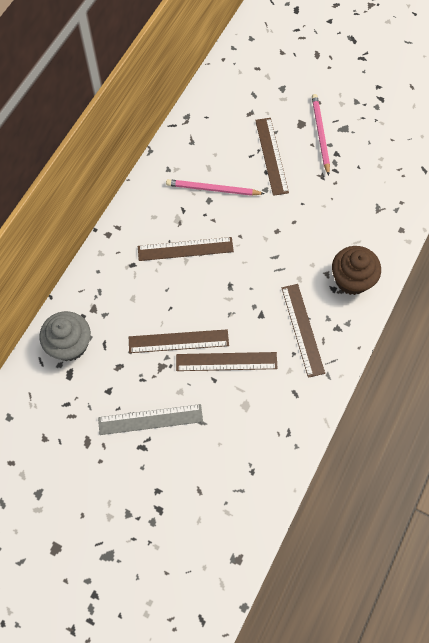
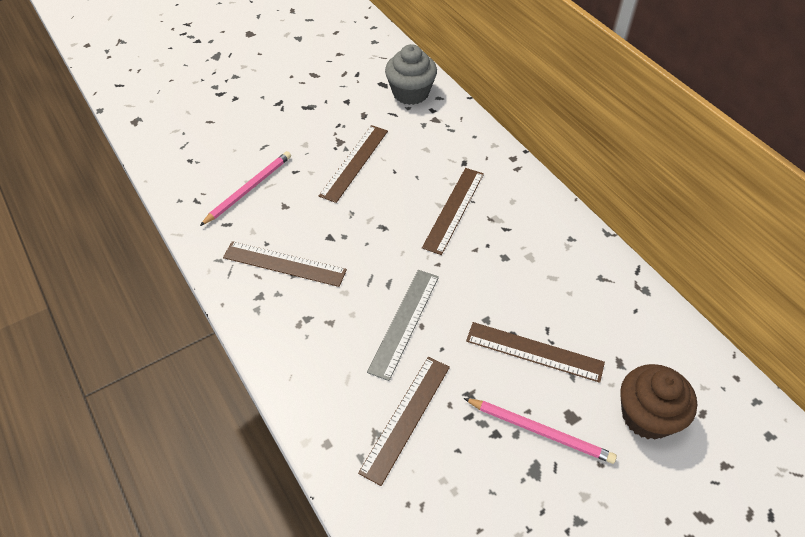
camera: 120 degrees right, 15 degrees down
(150, 419) = (297, 116): grey ruler -> grey ruler (404, 322)
(212, 189) = (518, 267): pink pencil -> pink pencil (249, 189)
(226, 361) = (304, 187): brown ruler -> brown ruler (406, 418)
(352, 279) = (303, 343): brown cupcake -> brown cupcake (647, 416)

